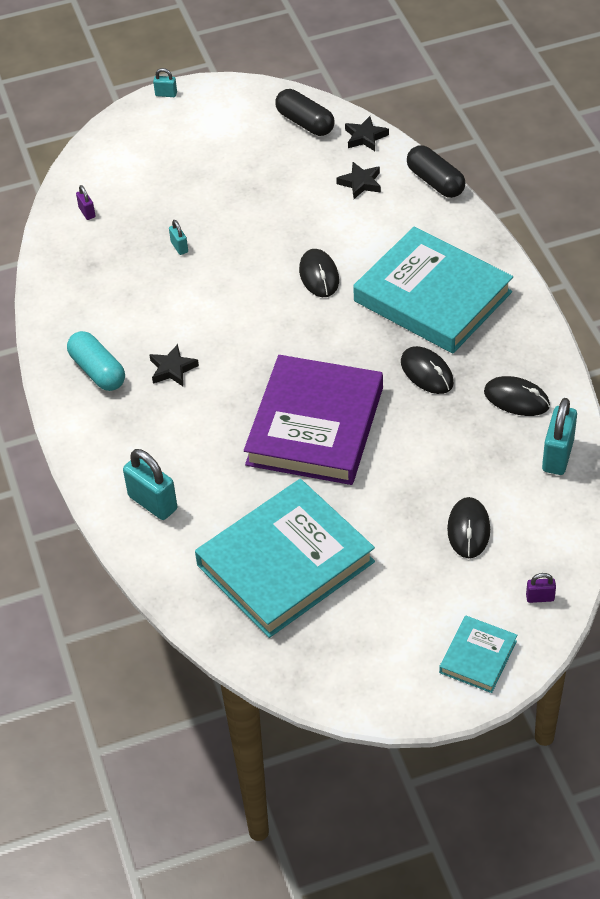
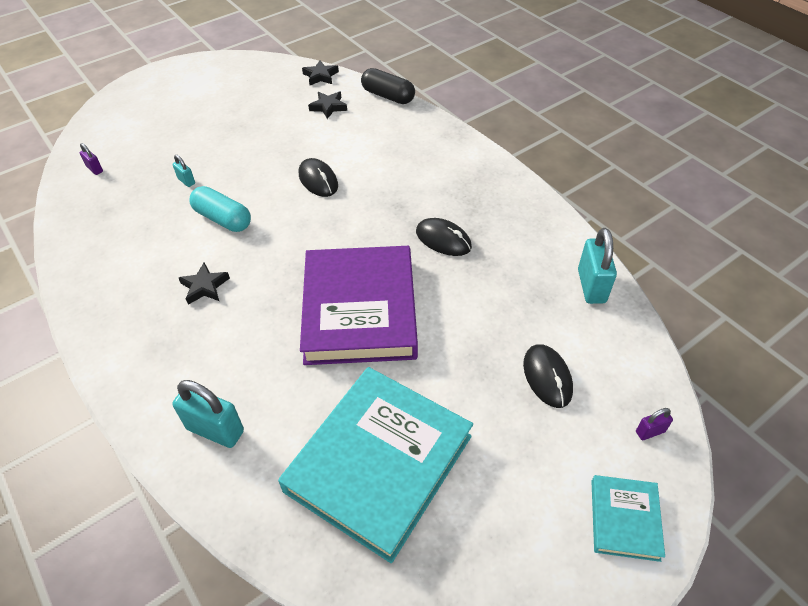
camera: 20 degrees left, 0 degrees up
(97, 371) = (129, 304): turquoise capsule -> turquoise capsule (223, 219)
(166, 94) = (149, 73): turquoise padlock -> none
(305, 122) = (269, 74): black capsule -> none
(432, 296) = (421, 178): turquoise book -> none
(516, 399) = (531, 245): black mouse -> none

